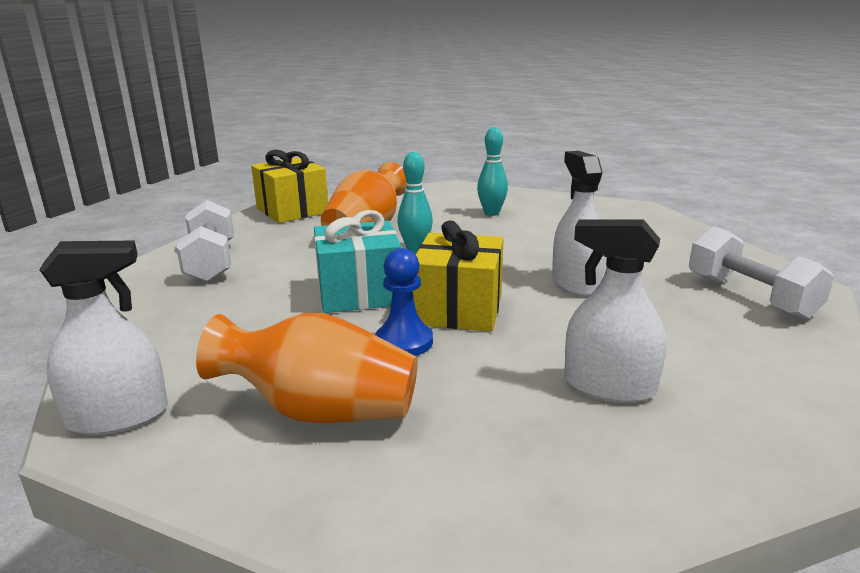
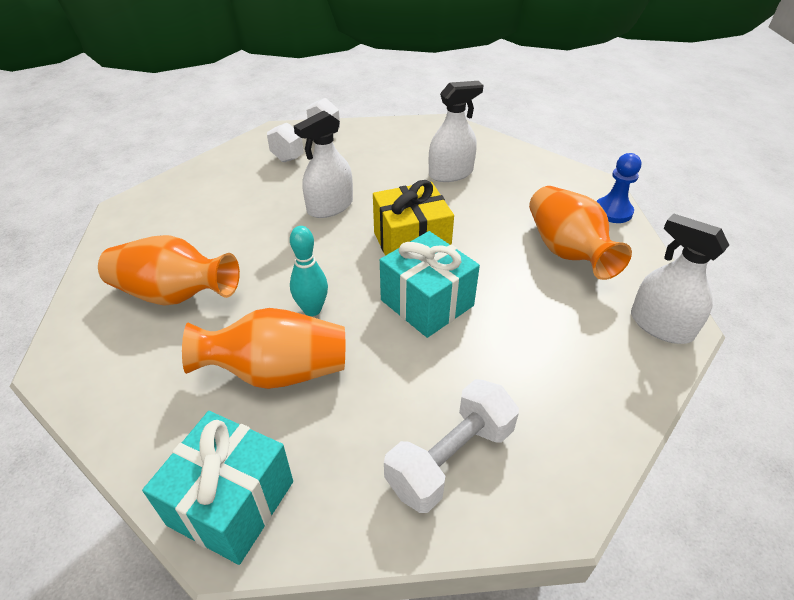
camera: 120 degrees left, 20 degrees up
(292, 210) = (231, 503): yellow gift -> turquoise gift
(404, 342) = (474, 250): blue pawn -> blue pawn (613, 211)
(491, 213) = (174, 295): turquoise bowling pin -> orange vase
(609, 386) = (450, 173): white spray bottle -> white spray bottle turned 105 degrees counterclockwise

